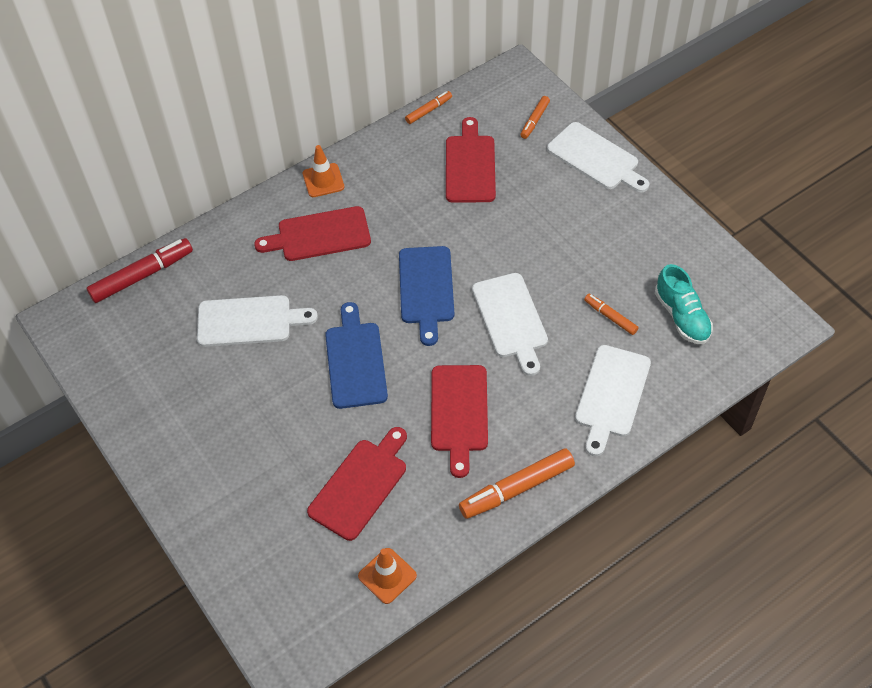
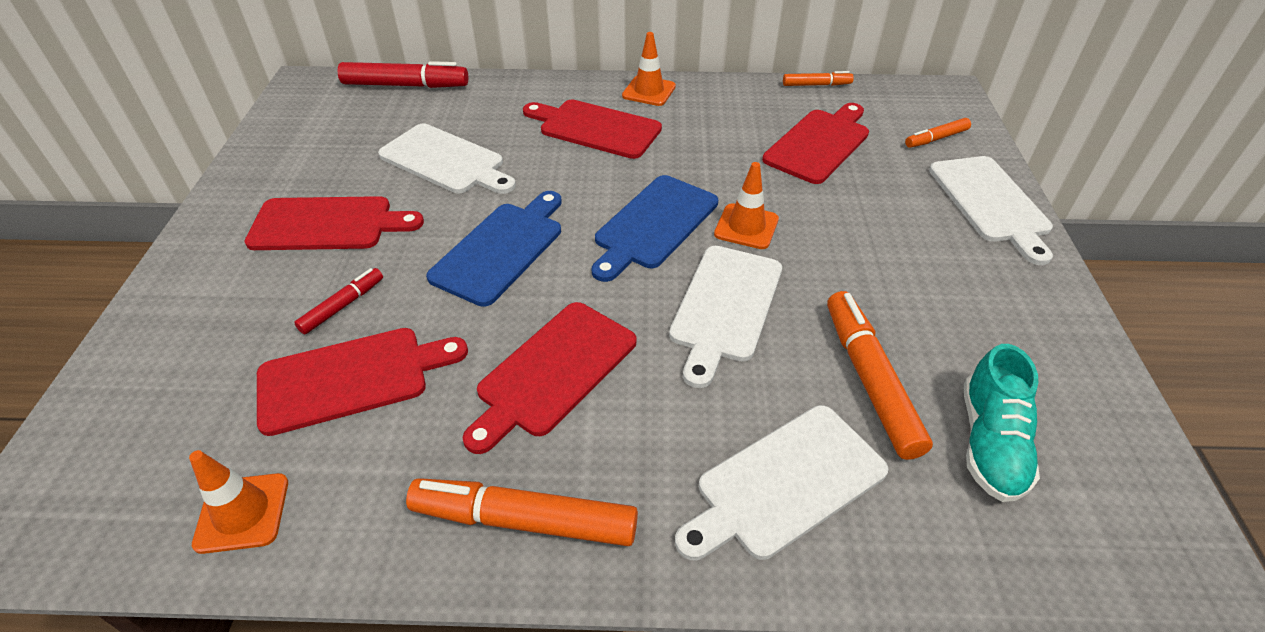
camera: 35 degrees right, 10 degrees down
(230, 412) = (328, 224): none -> red cutting board
(306, 453) = (343, 306): none -> red marker
(478, 258) = (746, 227): none -> orange traffic cone
(610, 317) = (869, 380): orange marker -> orange marker, size x1.83

